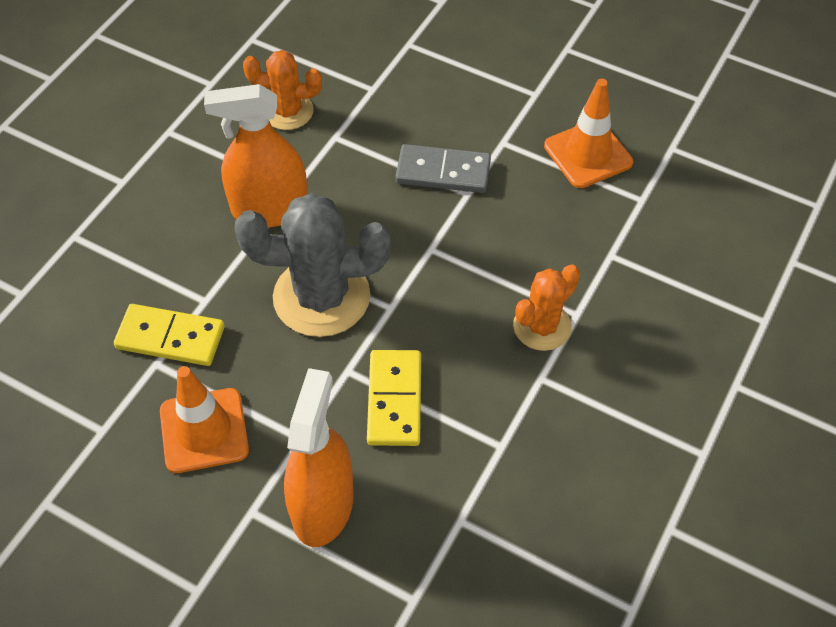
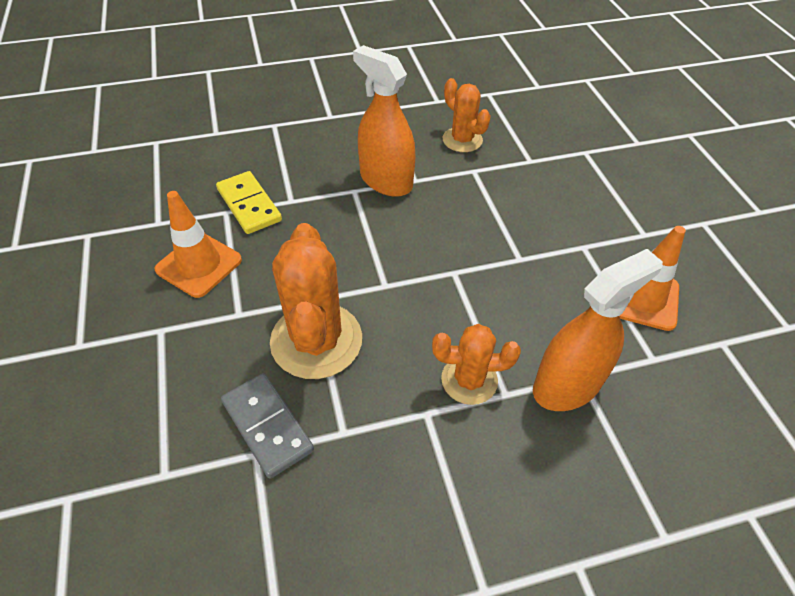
camera: 45 degrees right, 5 degrees down
(321, 297) = (353, 247): grey cactus -> none
(322, 506) = (196, 363): orange spray bottle -> orange spray bottle (567, 385)
(395, 400) = (316, 340): yellow domino -> orange cactus
(443, 172) = (518, 235): grey domino -> grey domino (267, 426)

